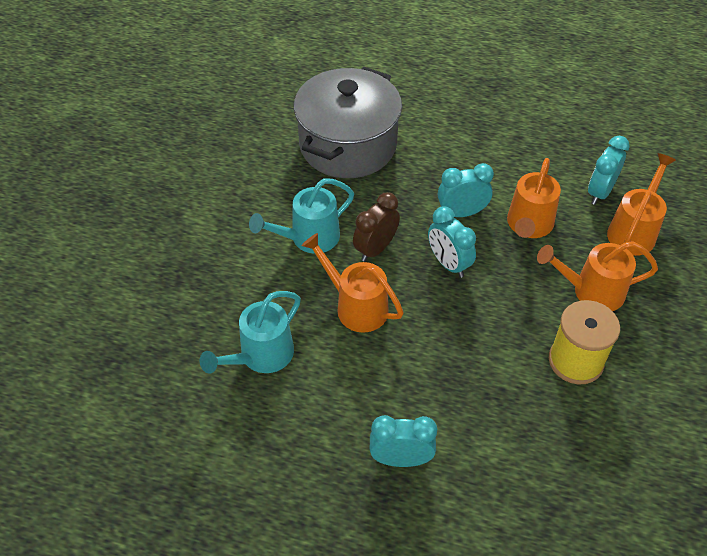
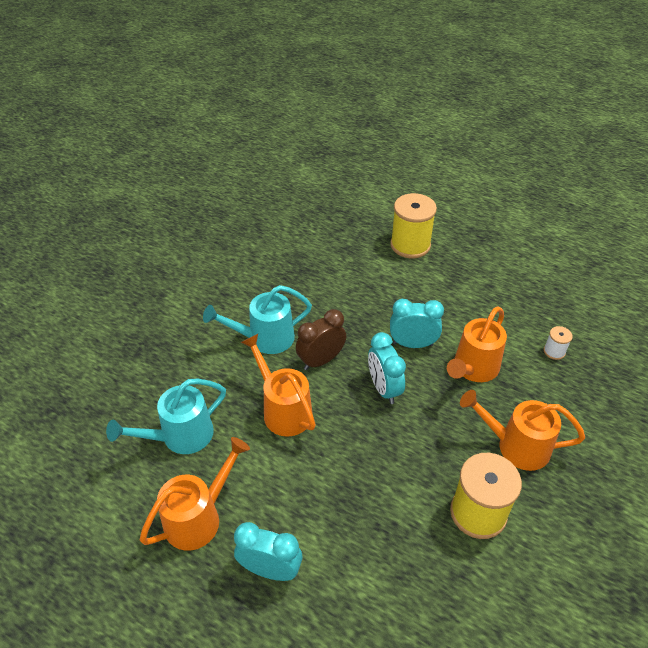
camera: 15 degrees right, 5 degrees down
(348, 145) = (330, 264): grey pot -> none
(424, 109) = (410, 245): none -> yellow spool
(600, 192) = (554, 351): turquoise clock -> white spool
(634, 230) = (578, 395): orange watering can -> orange watering can (199, 516)

